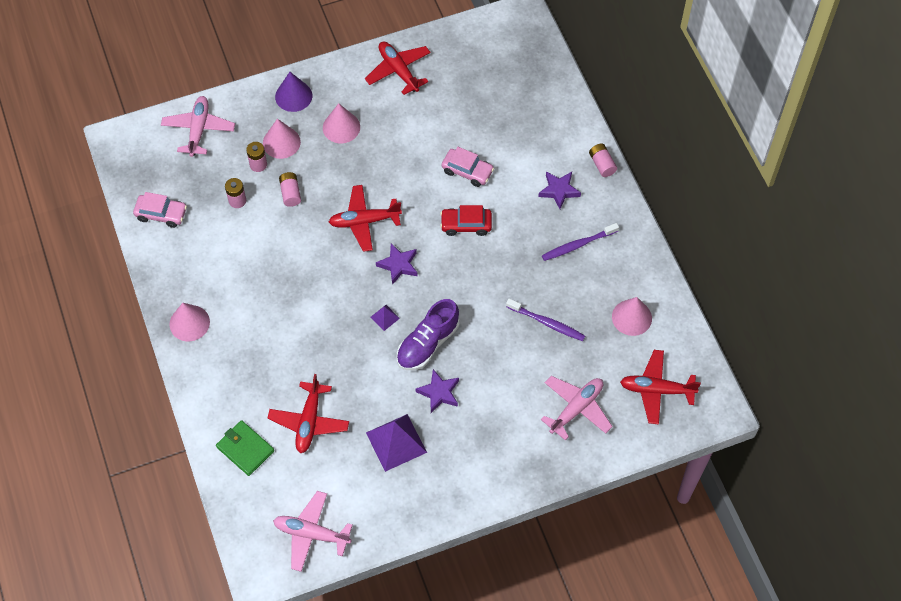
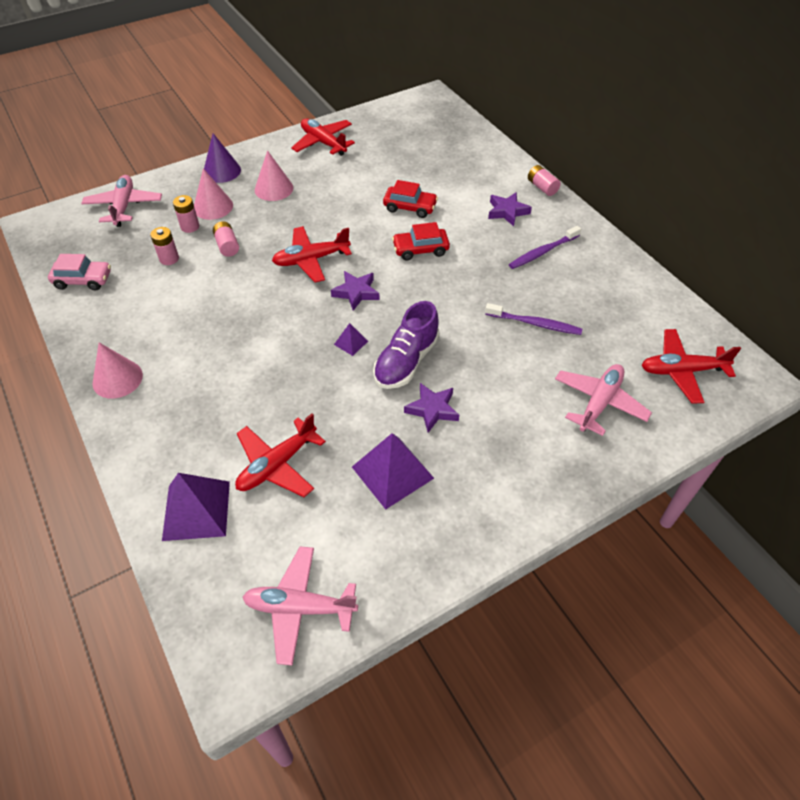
camera: 10 degrees left, 10 degrees down
(245, 449) = (196, 510): green wallet -> purple pyramid
(309, 421) = (277, 465): red plane -> red plane turned 45 degrees clockwise
(467, 171) = (410, 207): pink car -> red car
(631, 317) = (624, 306): pink cone -> none

